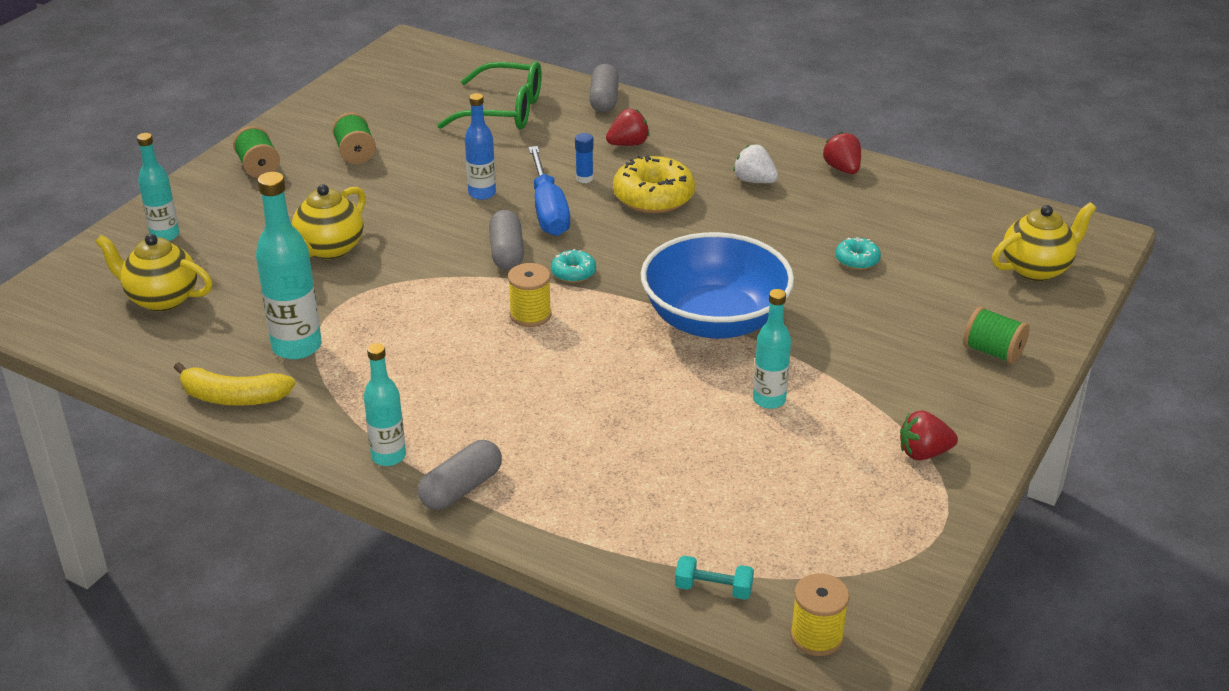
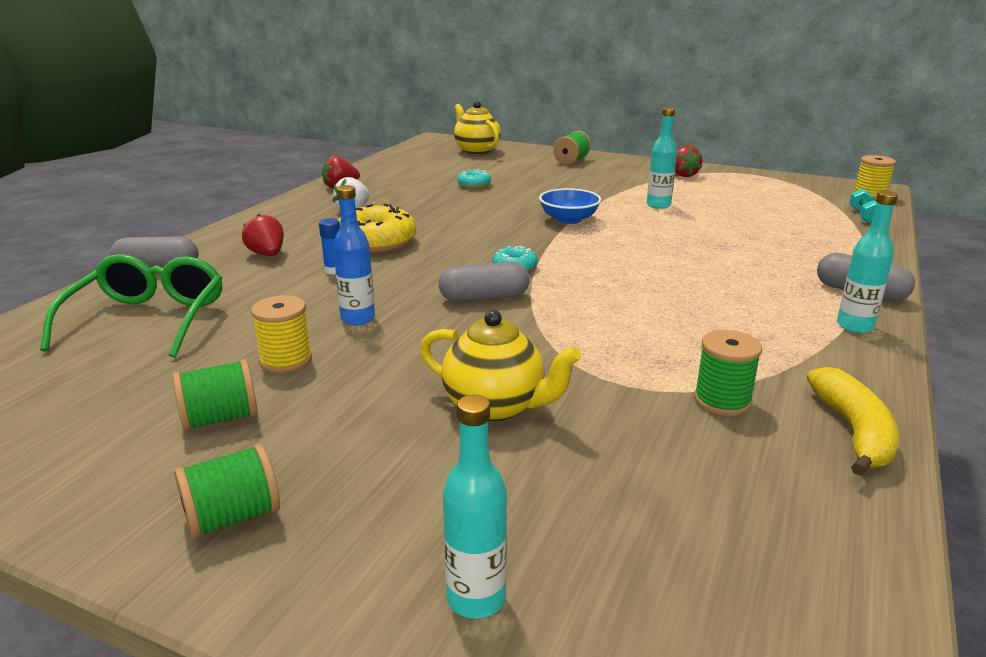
camera: 95 degrees left, 10 degrees down
(161, 299) = (679, 552): yellow teapot -> none
(297, 347) = (722, 401): turquoise bottle -> green spool
(530, 315) = (592, 281): yellow spool -> yellow spool (286, 360)
(548, 210) = (398, 283): blue screwdriver -> none
(714, 320) = (569, 219): blue bowl -> blue bowl, size x0.50

